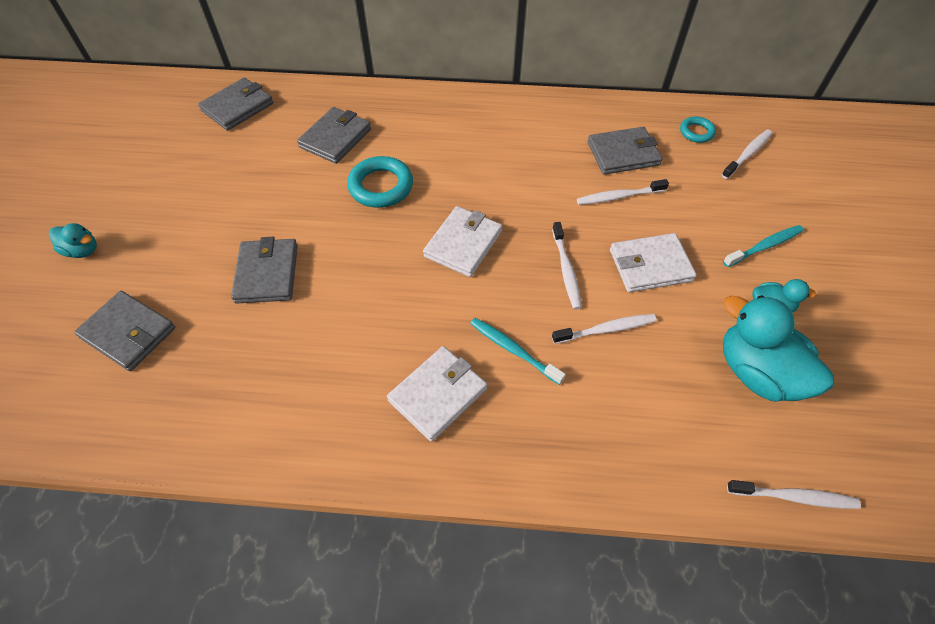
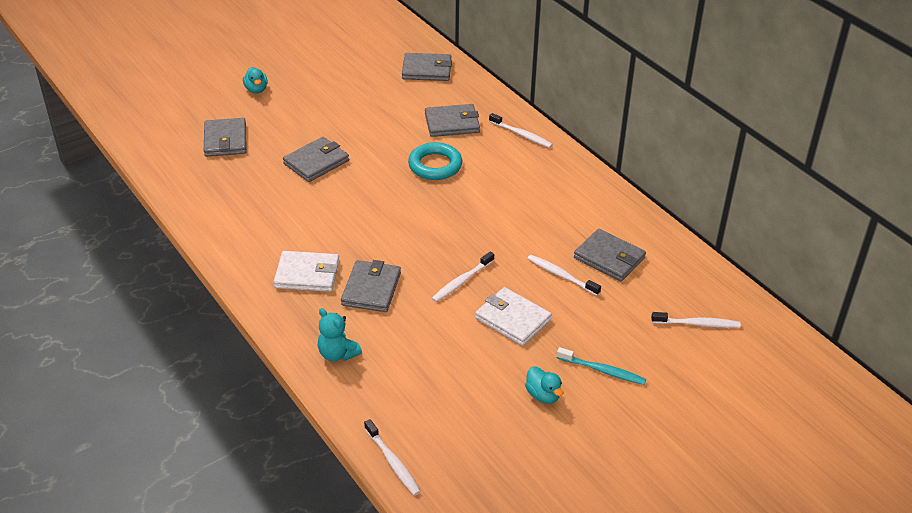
camera: 50 degrees right, 15 degrees down
(463, 244) = (430, 225): white wallet -> none
(513, 350) = (371, 289): turquoise toothbrush -> grey wallet
(590, 445) = (337, 354): none -> turquoise teddy bear
(606, 329) = (432, 322): white toothbrush -> white toothbrush (521, 135)
(696, 132) = (686, 286): turquoise ring -> none
(757, 372) = (475, 409): turquoise duck -> none

